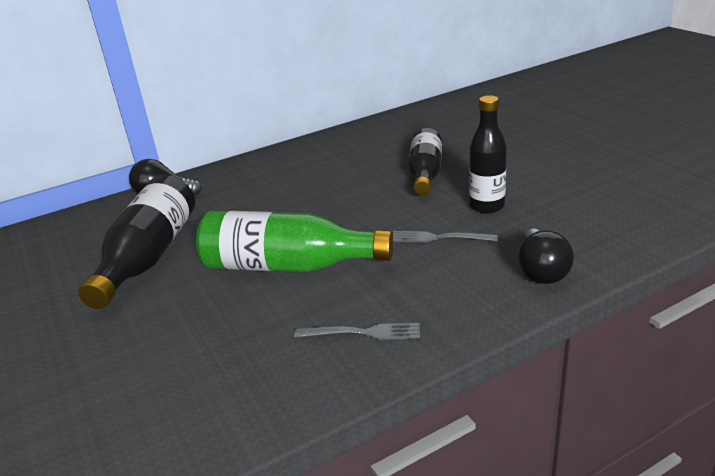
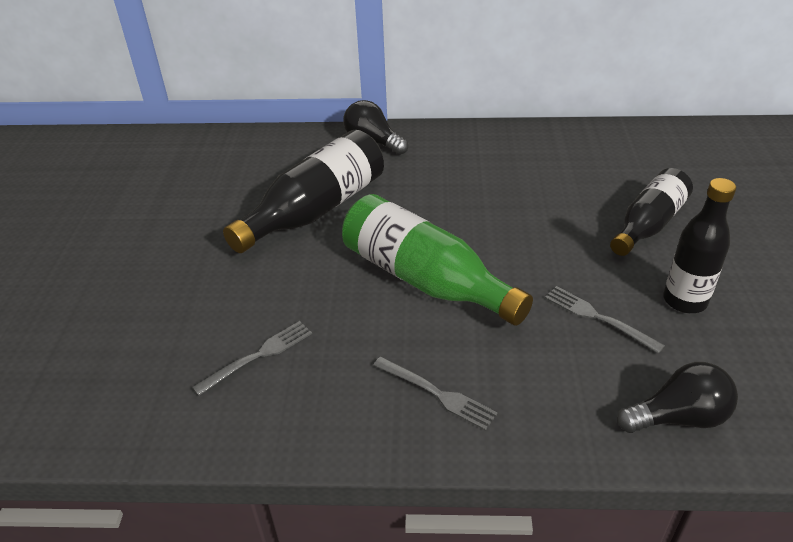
camera: 30 degrees right, 10 degrees up
(182, 376) = (259, 355): none -> grey fork
(541, 271) = (678, 417): black light bulb -> black light bulb turned 135 degrees counterclockwise

